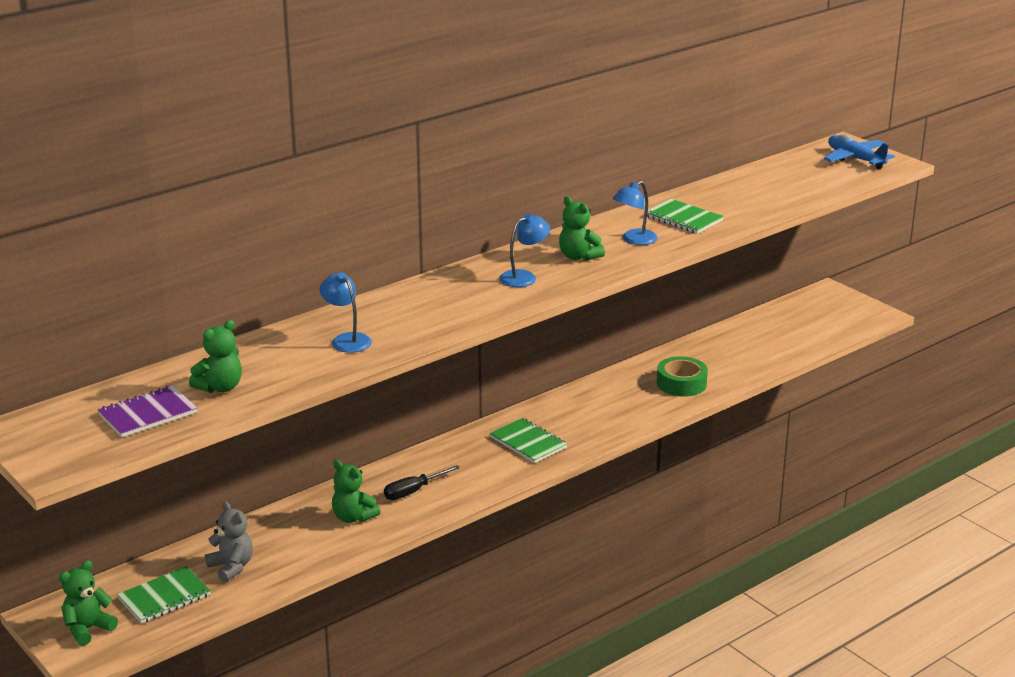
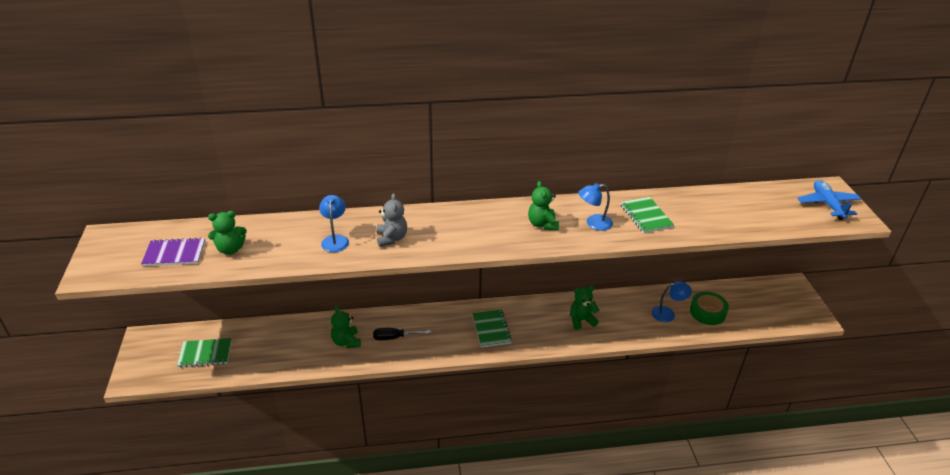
camera: 30 degrees right, 10 degrees up
(88, 629) = (152, 358): green teddy bear -> green teddy bear (581, 320)
(231, 567) = (255, 348): grey teddy bear -> grey teddy bear (391, 238)
(524, 277) = (491, 228): blue lamp -> blue lamp (668, 313)
(681, 383) = (627, 322): green tape -> green tape (707, 312)

